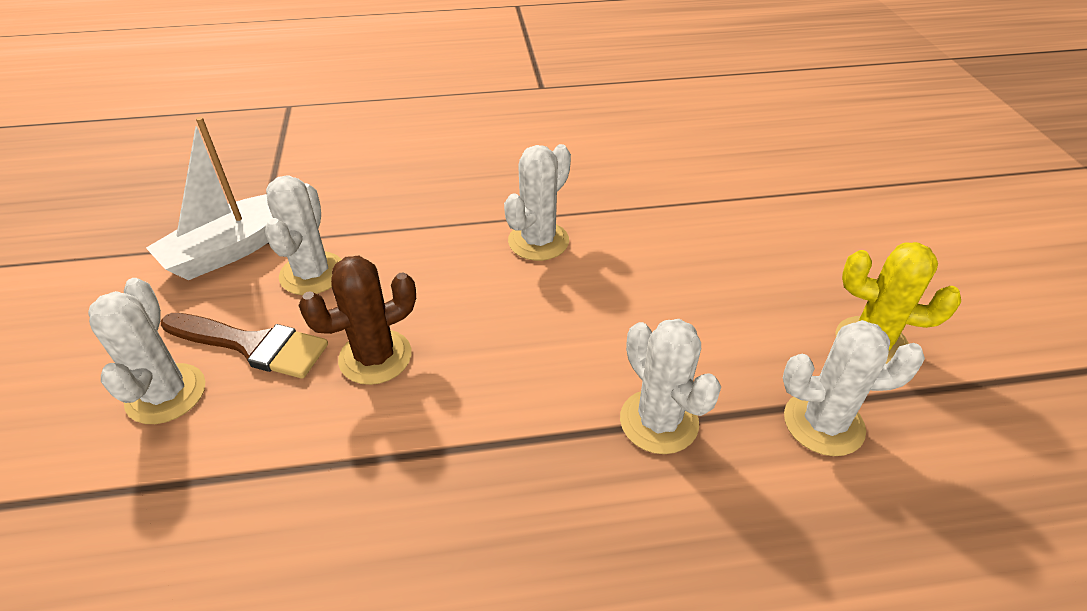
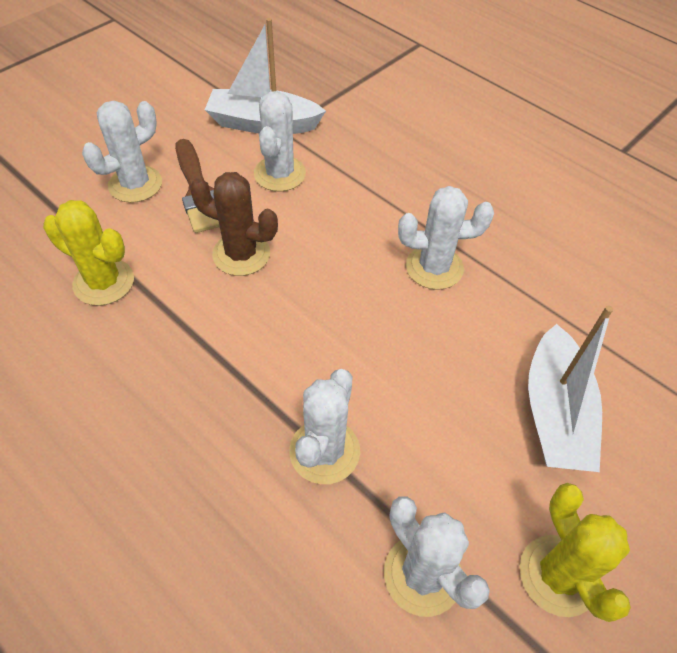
camera: 50 degrees right, 10 degrees up
(270, 499) = (104, 282): none -> yellow cactus
(312, 274) = (279, 174): white cactus -> white cactus turned 45 degrees counterclockwise
(736, 261) = (555, 413): none -> white boat

